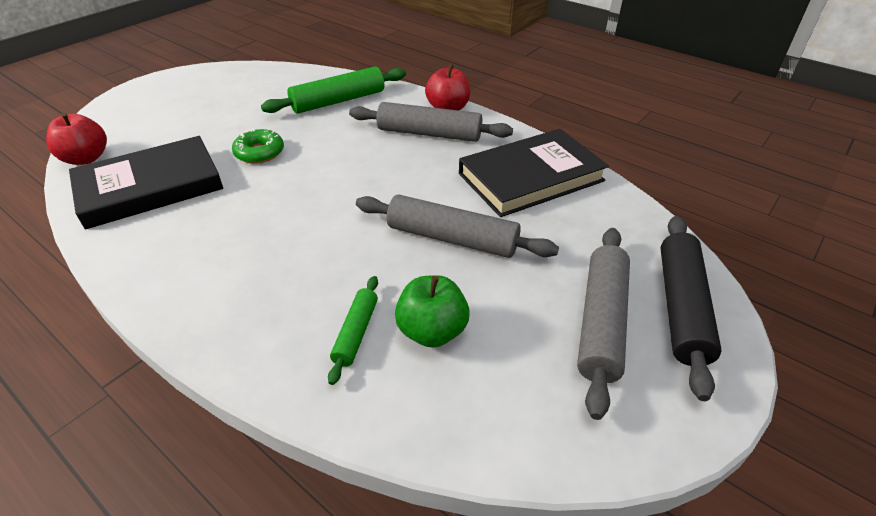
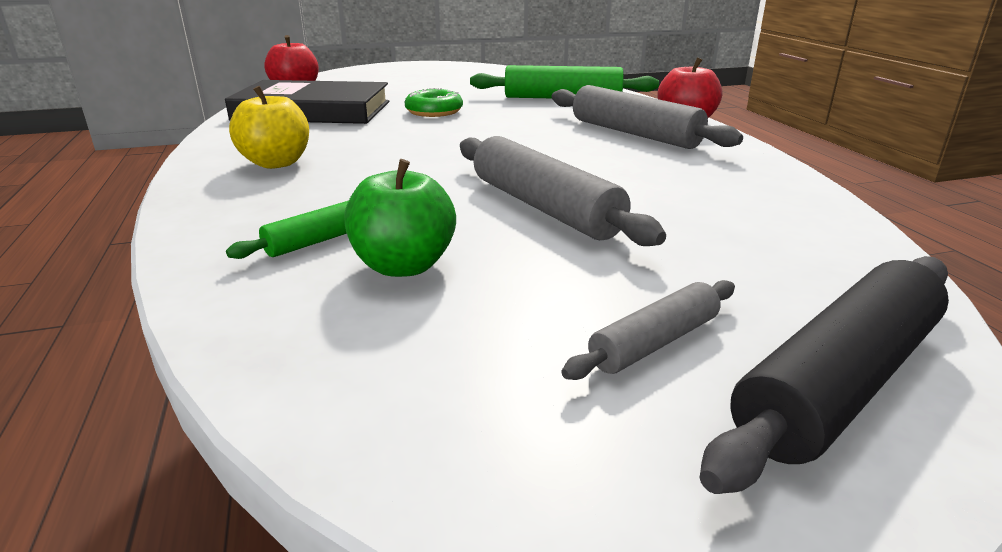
camera: 35 degrees right, 15 degrees down
(213, 269) = (276, 163): none -> yellow apple
(530, 177) = (728, 189): black book -> none
(601, 322) = (654, 342): grey rolling pin -> grey rolling pin, size x0.55

